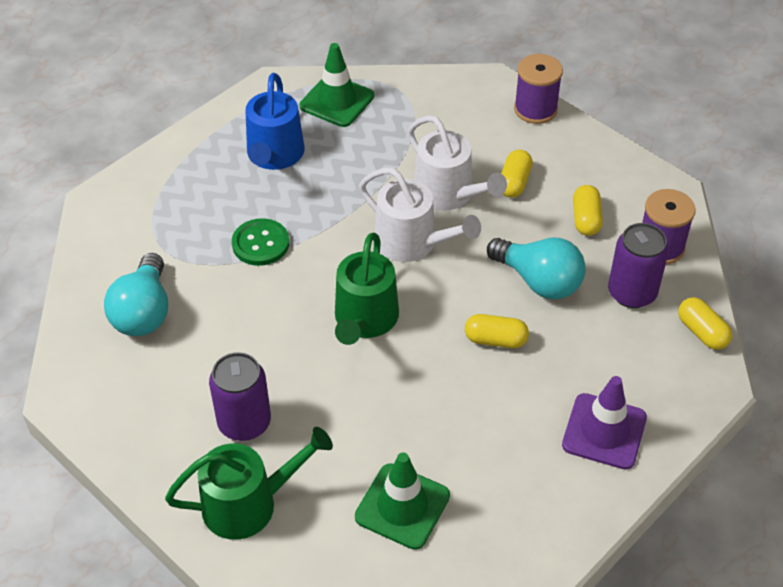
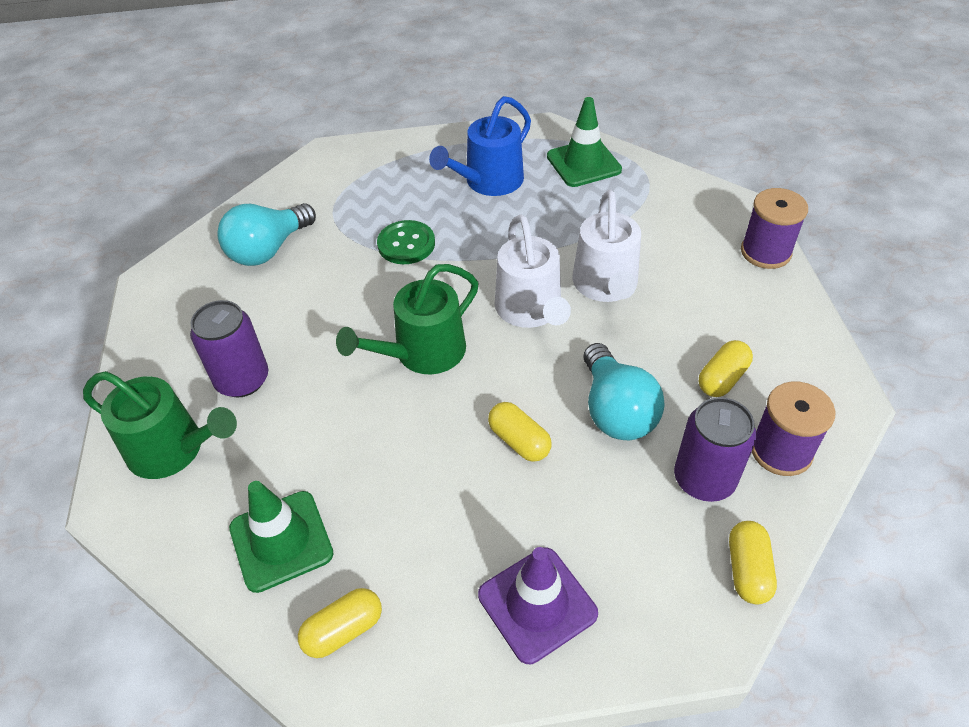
camera: 40 degrees right, 0 degrees up
(514, 182) = (680, 307): yellow capsule -> yellow capsule (343, 630)

